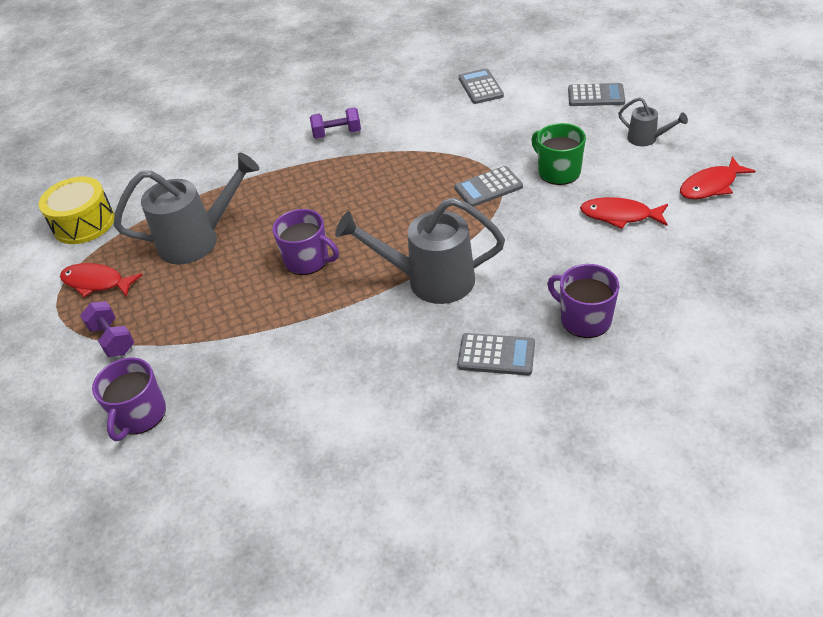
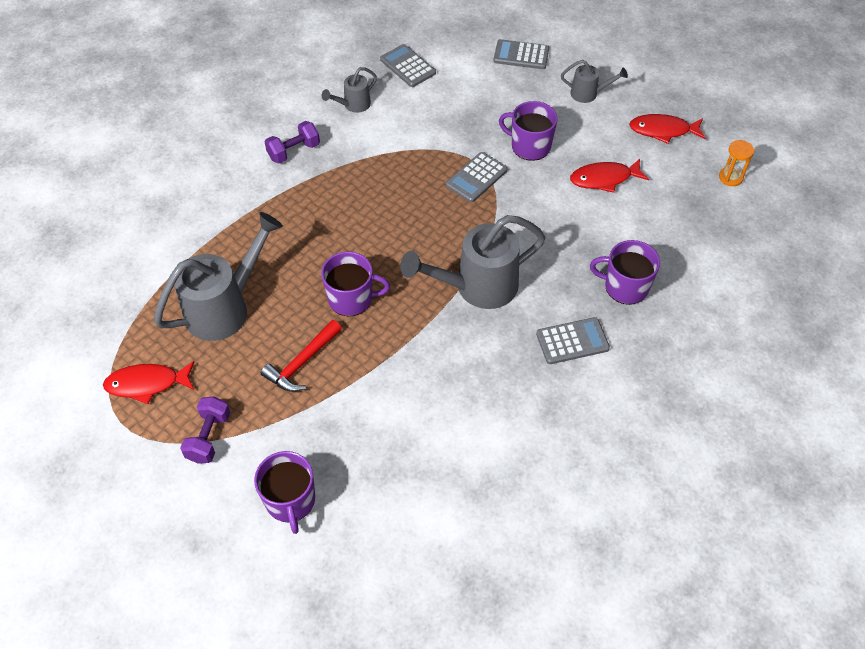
camera: 30 degrees left, 10 degrees up
(84, 223) = (82, 322): yellow drum -> none
(113, 339) = (209, 437): purple dumbbell -> purple dumbbell turned 75 degrees clockwise
(230, 301) = (302, 363): none -> red hammer
(412, 108) = (353, 105): none -> grey watering can
(558, 171) = (529, 146): green mug -> purple mug
(596, 96) = (521, 55): grey calculator -> grey calculator turned 150 degrees counterclockwise
(711, 186) = (663, 130): red fish -> red fish turned 60 degrees clockwise
(767, 244) = (730, 177): none -> orange hourglass

